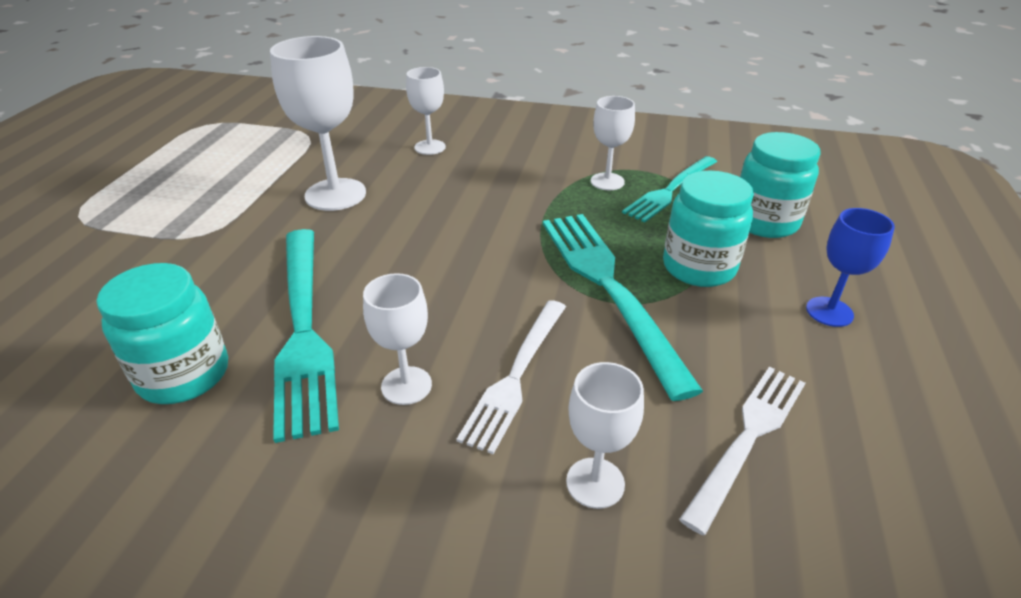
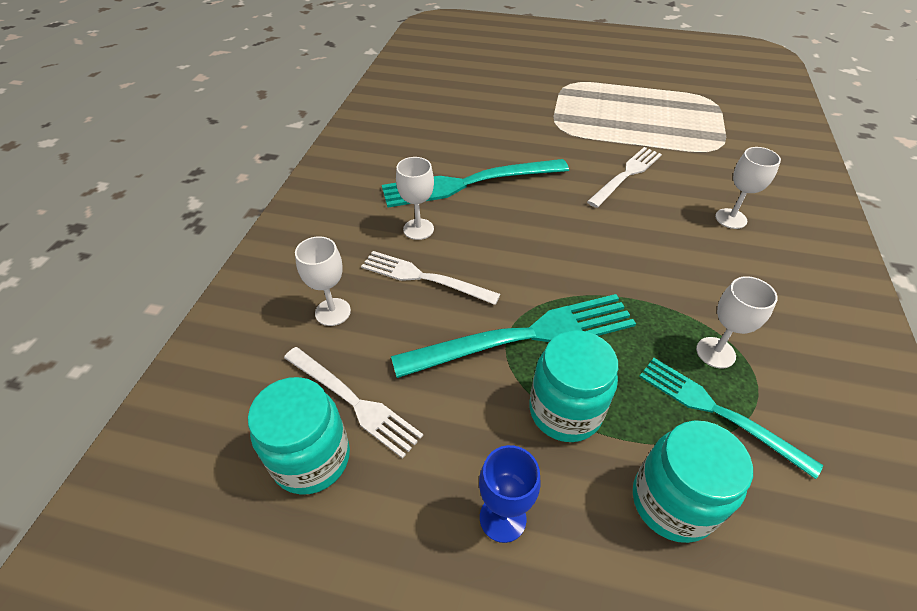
camera: 90 degrees right, 10 degrees up
(184, 375) = (432, 150): turquoise jar -> turquoise jar (311, 458)
(335, 194) = (626, 175): white goblet -> white fork

